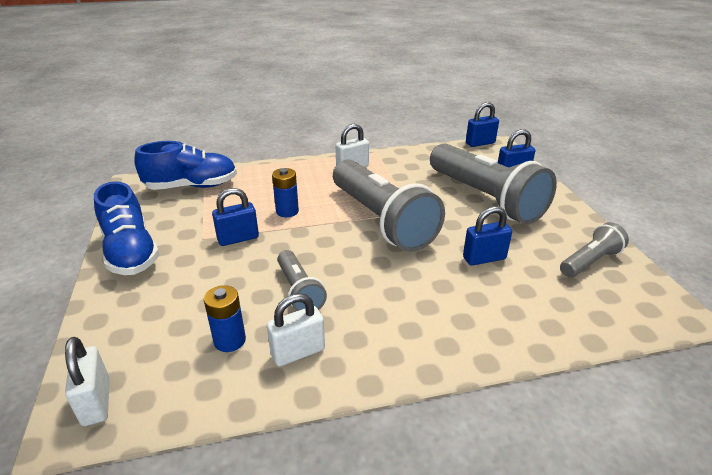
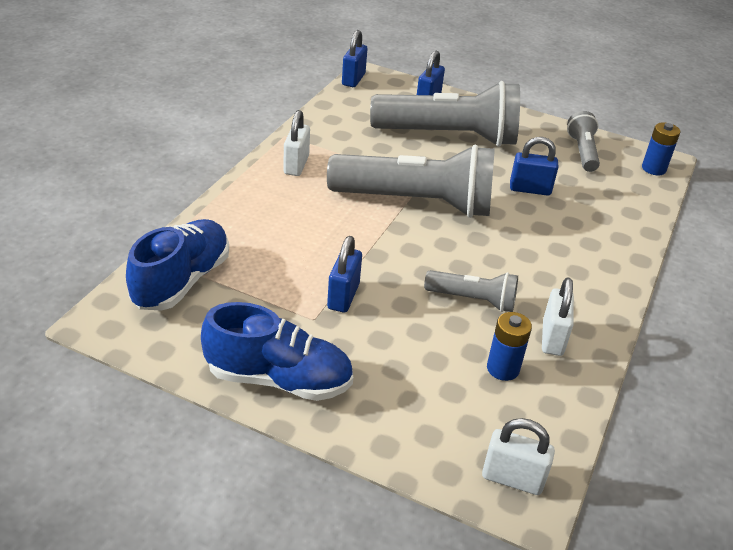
camera: 55 degrees left, 5 degrees up
(287, 211) = (330, 244): blue battery -> blue battery (653, 169)
(484, 258) = (530, 189): blue padlock -> blue padlock turned 75 degrees clockwise

